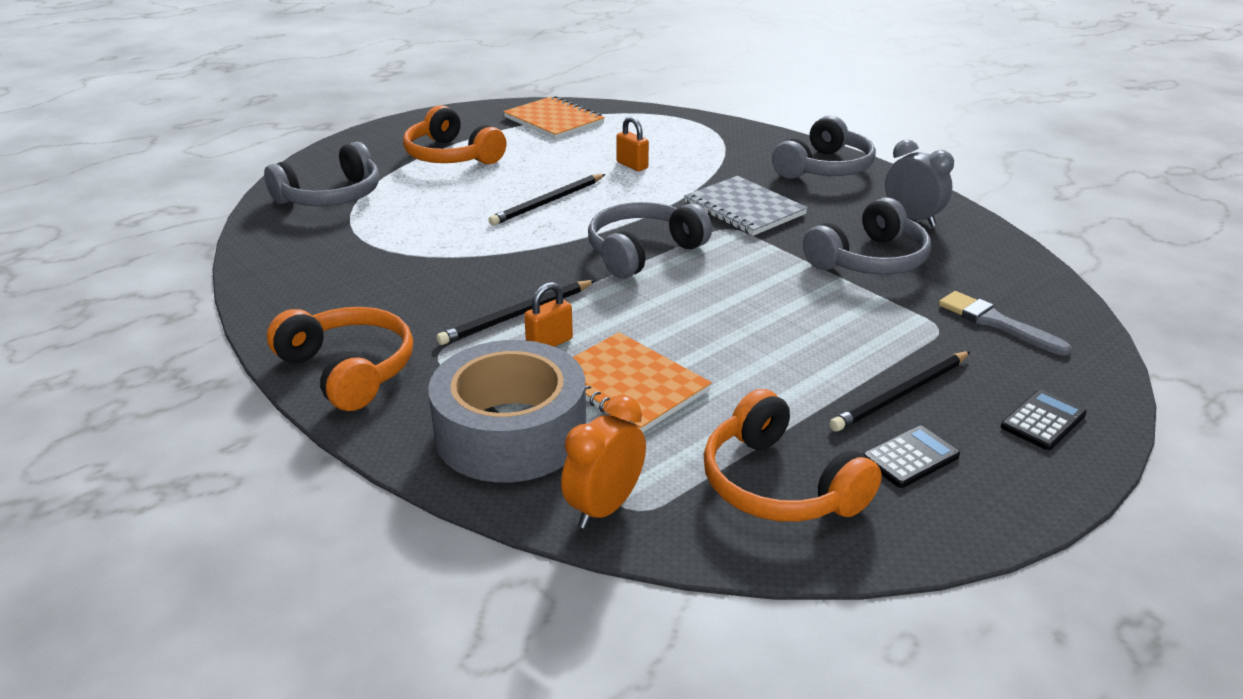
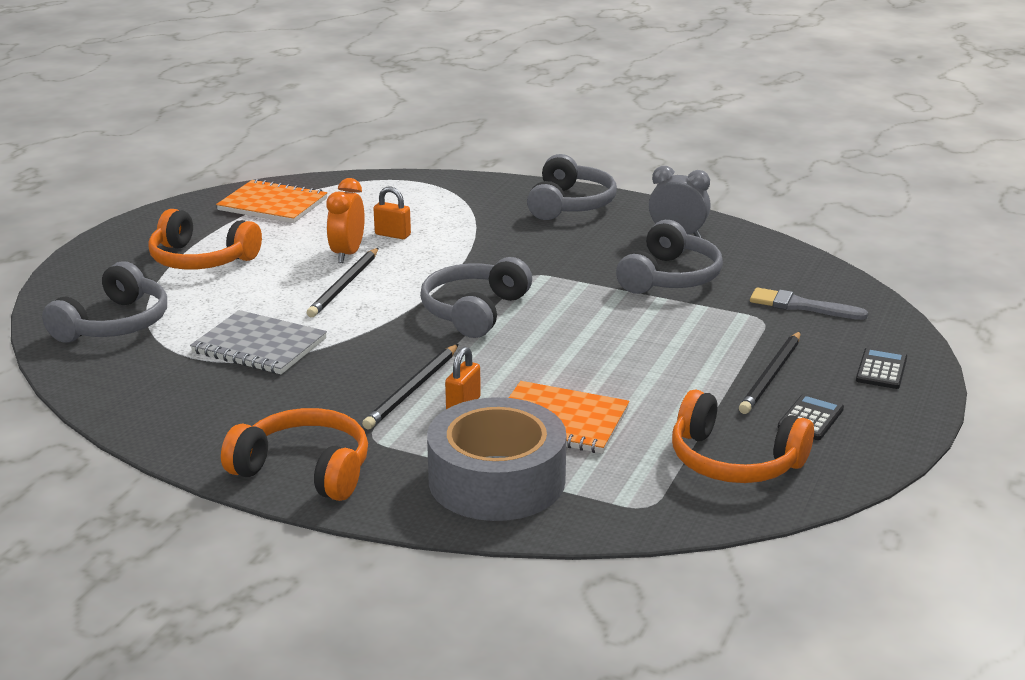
camera: 25 degrees left, 5 degrees down
(604, 507) = (620, 512): orange clock -> orange clock (347, 254)
(744, 208) = (530, 255): grey notebook -> grey notebook (259, 346)

